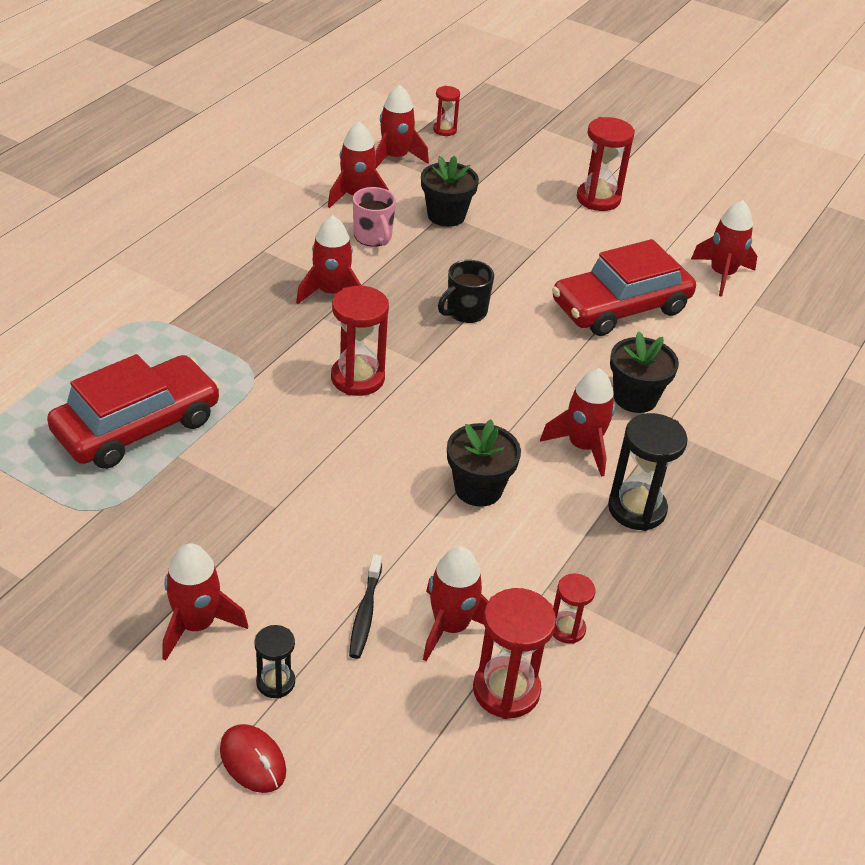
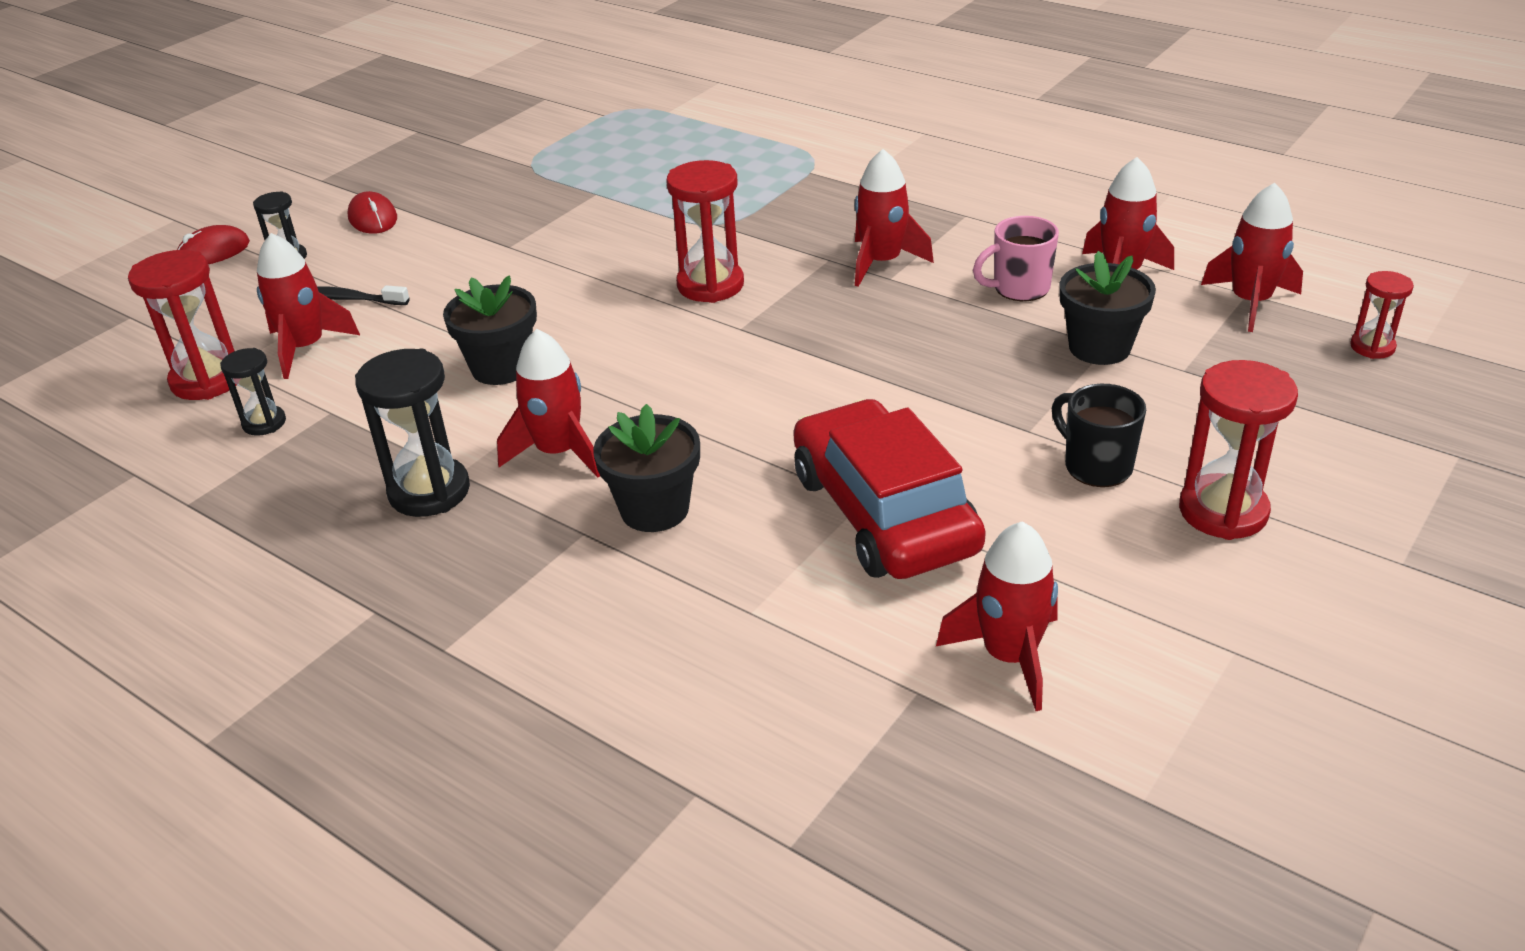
camera: 100 degrees right, 5 degrees down
(137, 426) = (642, 171): red car -> none
(197, 624) = (373, 218): red rocket -> red mouse
(465, 312) = (853, 362): black mug -> black mug (1096, 466)
(567, 629) = (264, 423): red hourglass -> black hourglass

